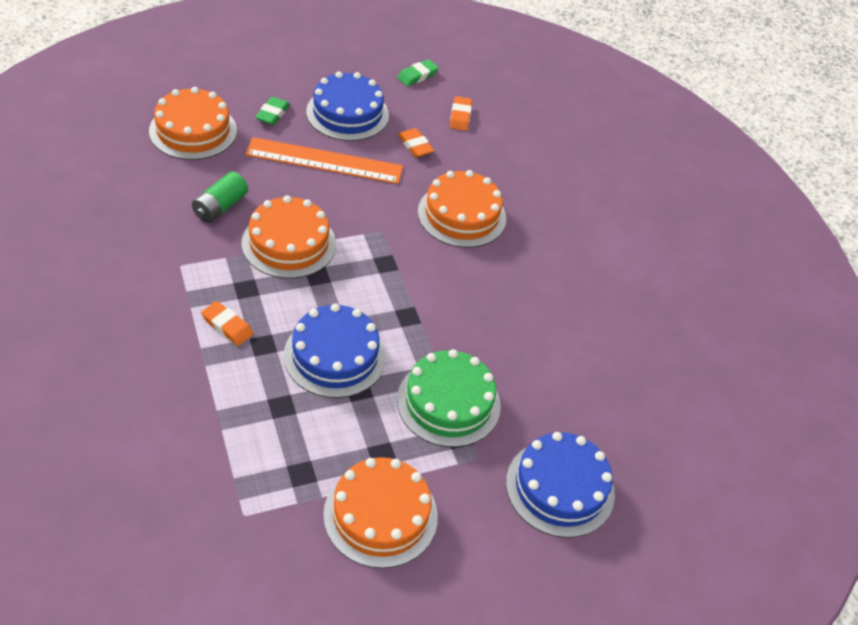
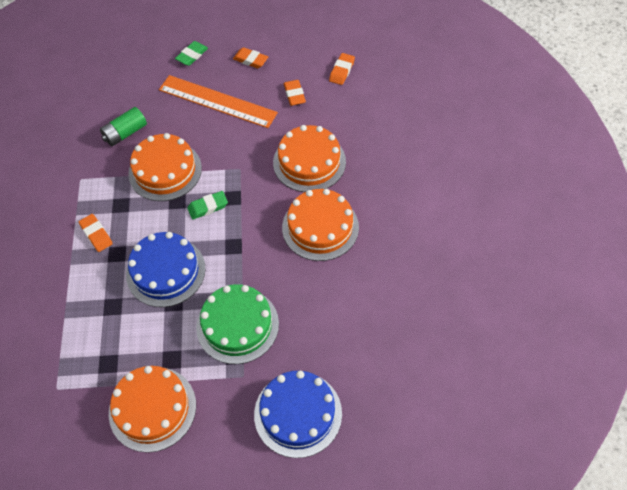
camera: 25 degrees right, 10 degrees up
(193, 131) = (127, 65): orange cake -> orange cake (320, 227)
(347, 113) = (250, 60): blue cake -> orange eraser
(417, 76) = (320, 30): green eraser -> green eraser (208, 207)

